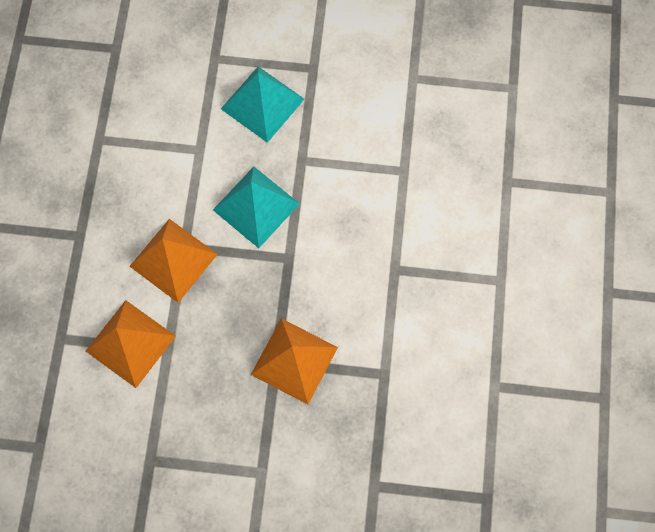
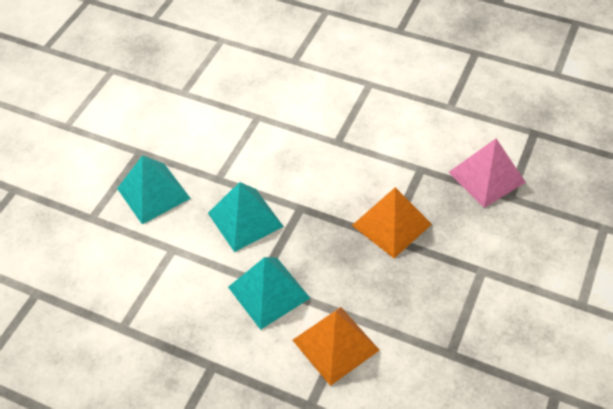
camera: 70 degrees left, 20 degrees down
(173, 260) = (268, 292): orange pyramid -> turquoise pyramid
(395, 453) = (486, 177): none -> pink pyramid

